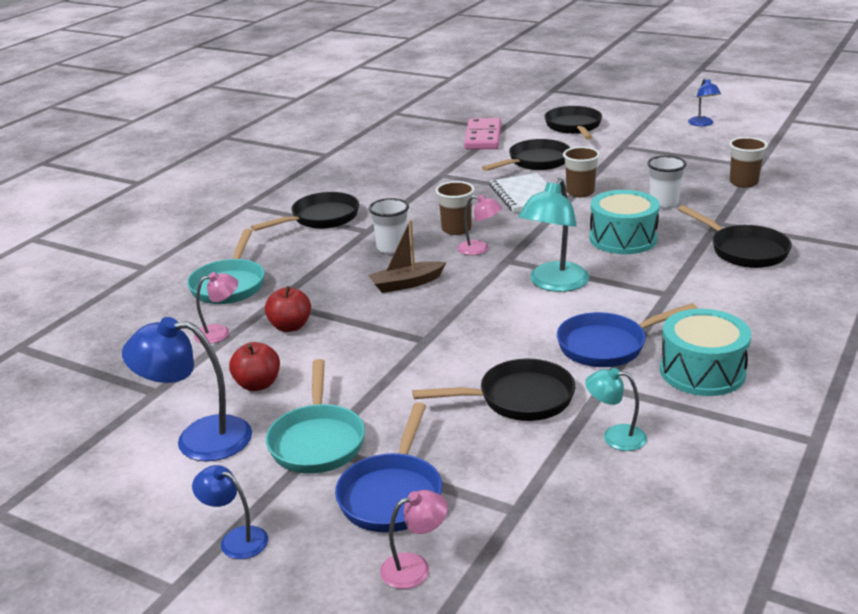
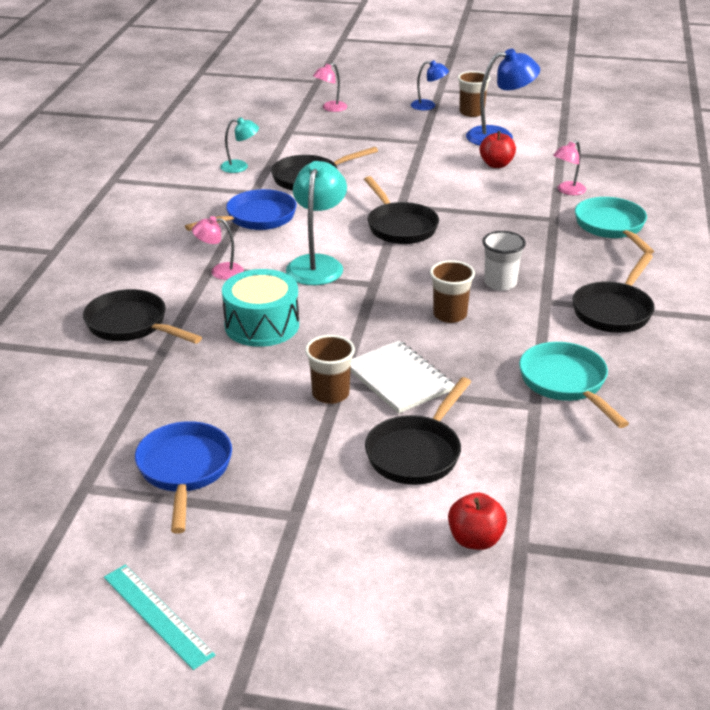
camera: 160 degrees right, 5 degrees up
(290, 326) = (517, 201): red apple -> red apple (475, 540)
(317, 441) = (425, 143): turquoise pan -> turquoise pan (566, 383)
(392, 494) = (361, 129): blue pan -> blue pan (184, 470)
(406, 284) = (453, 247): brown boat -> none
(479, 249) = (409, 292): pink lamp -> pink lamp (220, 271)
(483, 137) = (535, 511): pink domino -> none
(574, 127) = (393, 569): black pan -> black pan (399, 226)
(663, 202) = (220, 388): white cup -> none
(702, 124) = (157, 615): blue lamp -> turquoise ruler
(702, 371) = (182, 209): turquoise drum -> none
(743, 183) = (111, 443): brown cup -> brown cup (471, 112)

